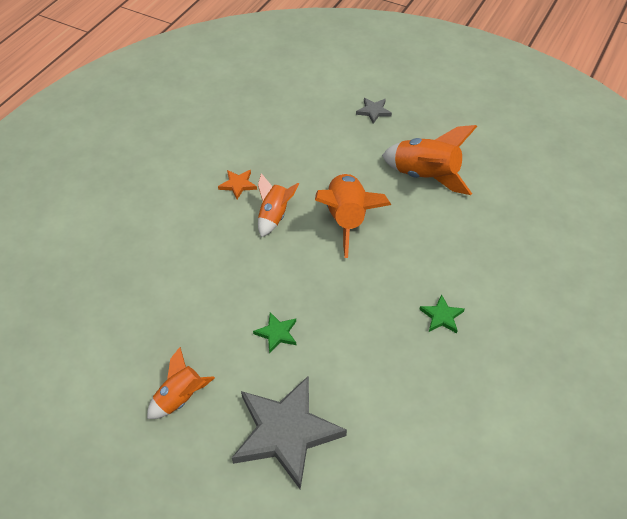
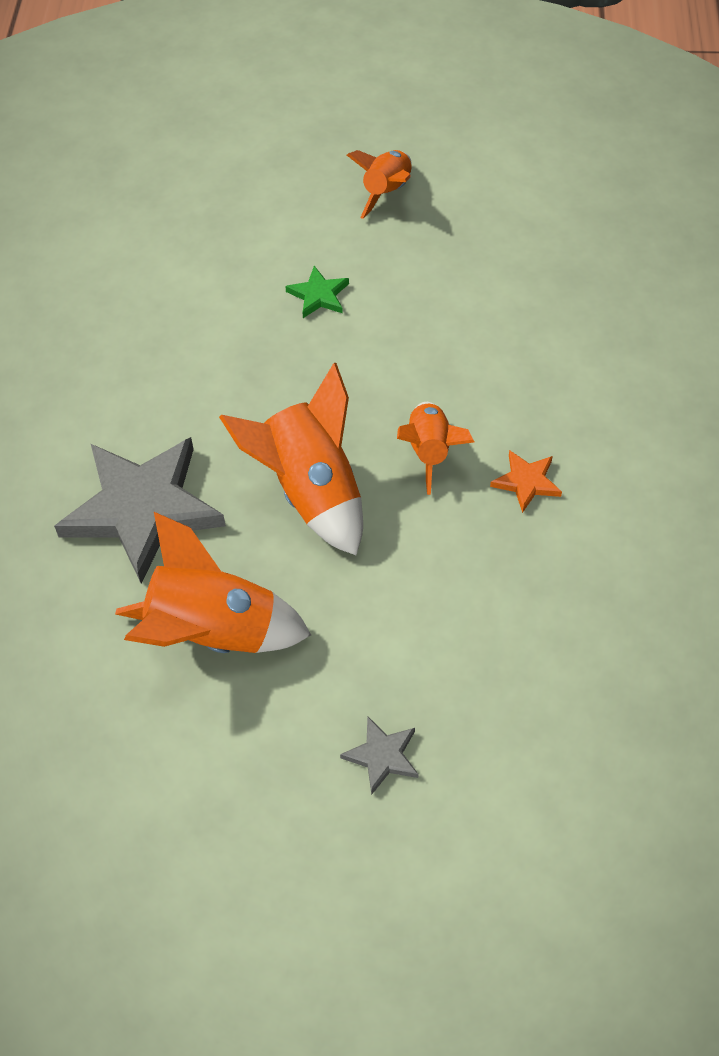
camera: 155 degrees right, 5 degrees up
(286, 432) = (245, 205): grey star -> grey star (142, 509)
(441, 316) = (105, 398): green star -> none

